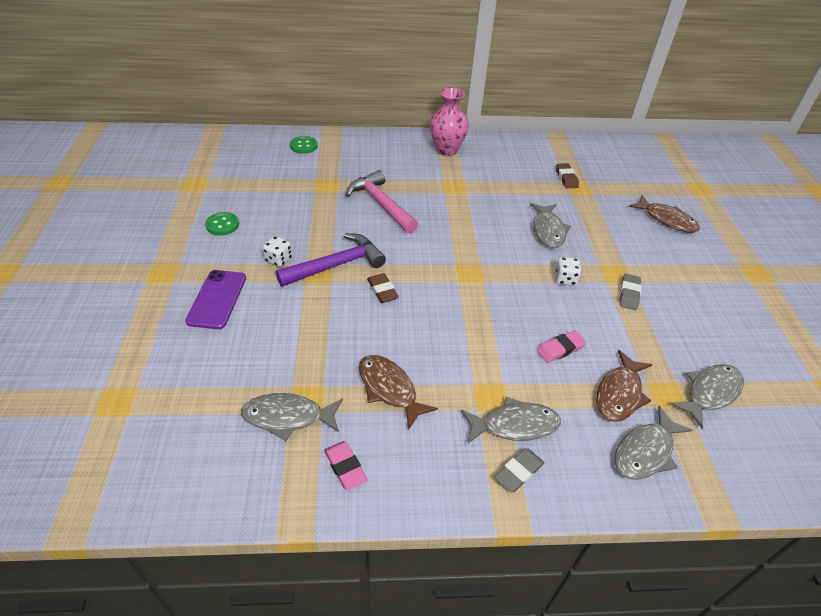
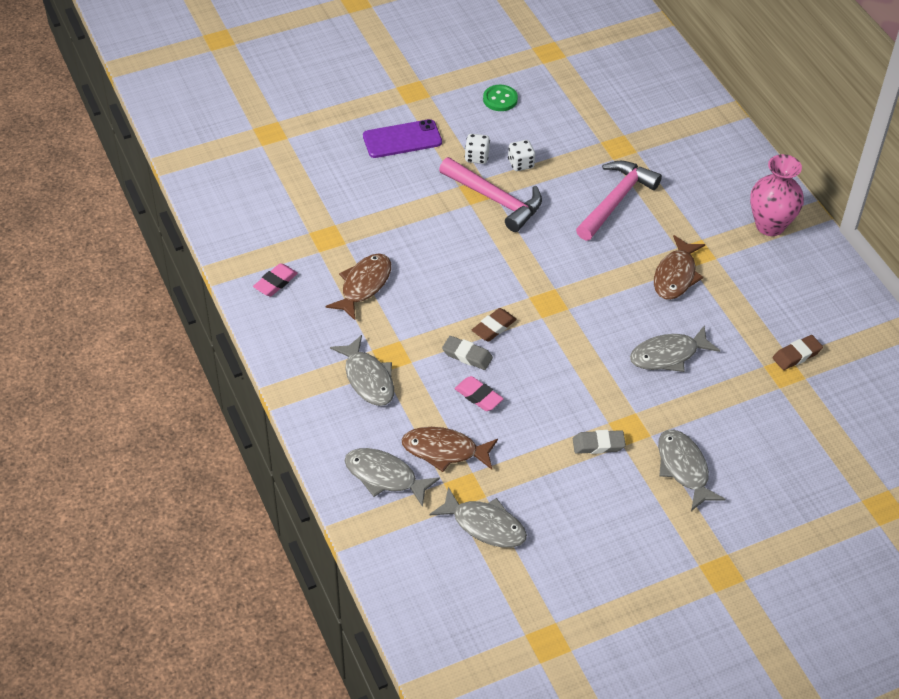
camera: 70 degrees right, 5 degrees up
(288, 417) = (304, 233): grey fish -> grey fish (684, 468)
(303, 146) = (678, 102): green button -> none
(336, 265) = (495, 199): purple hammer -> pink hammer
(382, 291) = (480, 244): brown eraser -> brown eraser (493, 327)
(518, 472) = (321, 390): grey eraser -> grey eraser (467, 355)
(565, 279) = (588, 384): white dice -> white dice (521, 164)
(666, 220) = (775, 471): brown fish -> brown fish (676, 275)

